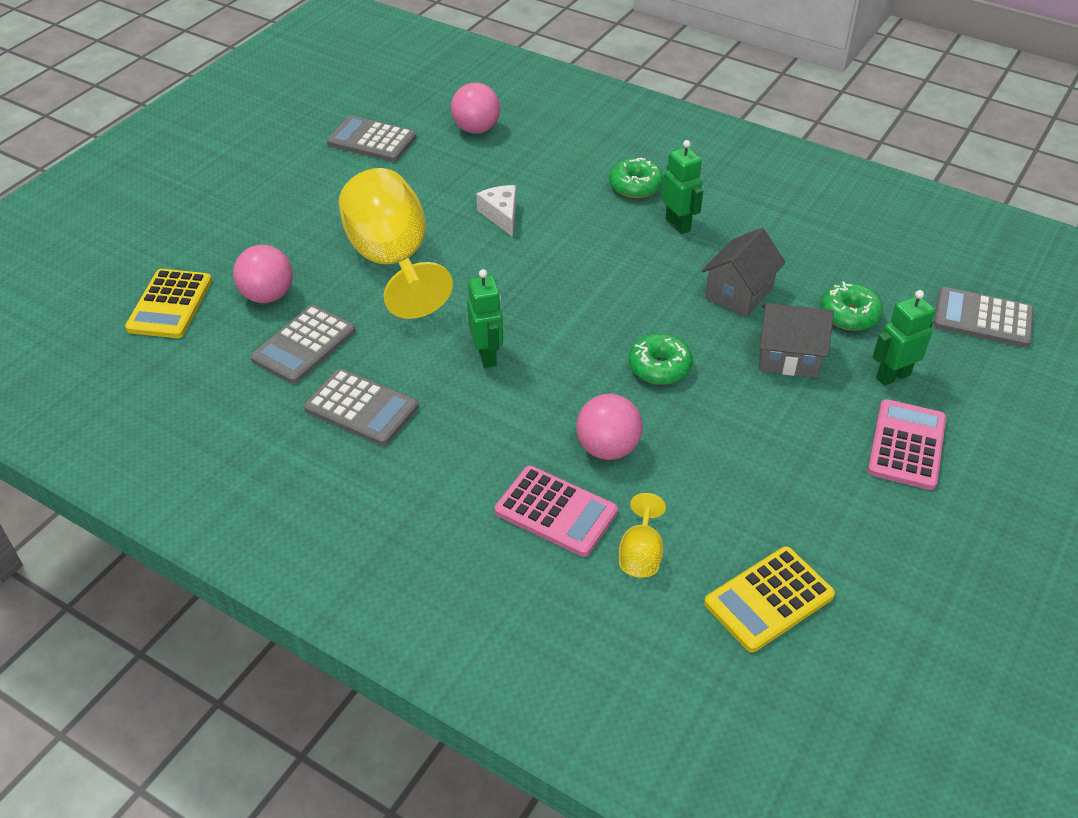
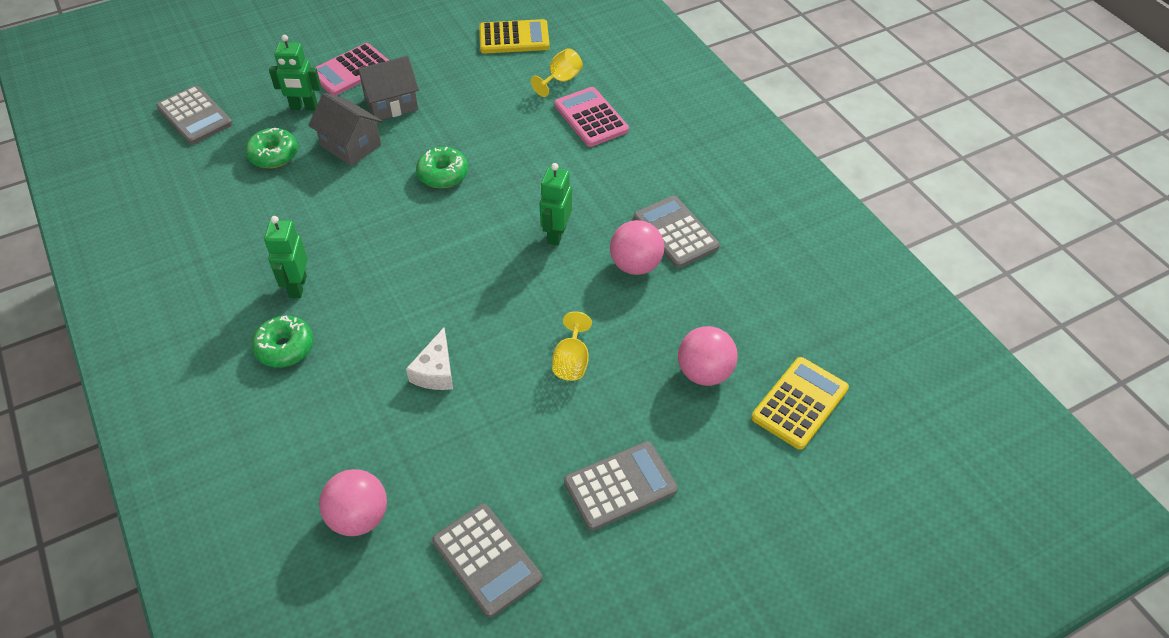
camera: 150 degrees left, 5 degrees up
(304, 345) = (694, 305): grey calculator -> grey calculator (620, 486)
(393, 261) = (571, 361): yellow goblet -> yellow goblet, size x0.43
(607, 448) = (528, 139): pink ball -> pink ball (635, 265)
(739, 293) = (325, 204): grey house -> grey house (391, 104)

